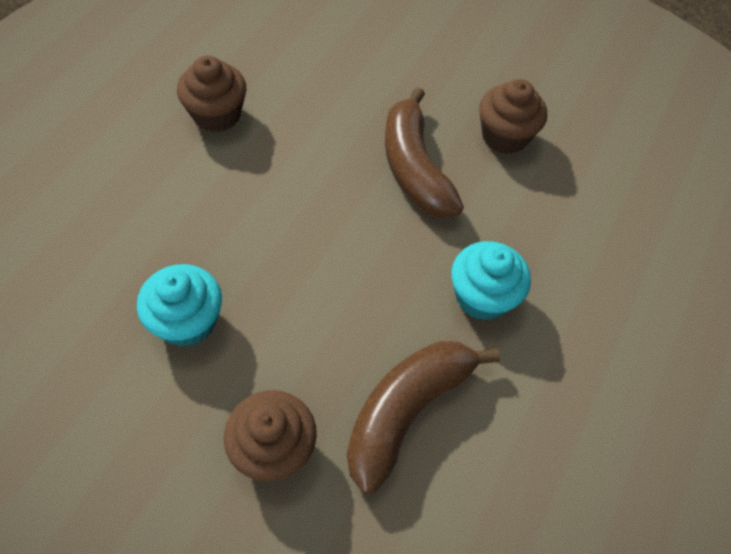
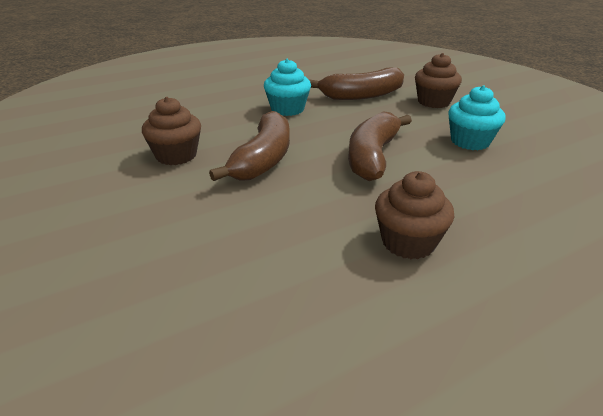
camera: 145 degrees left, 25 degrees down
(301, 226) = (372, 156): none -> brown banana

